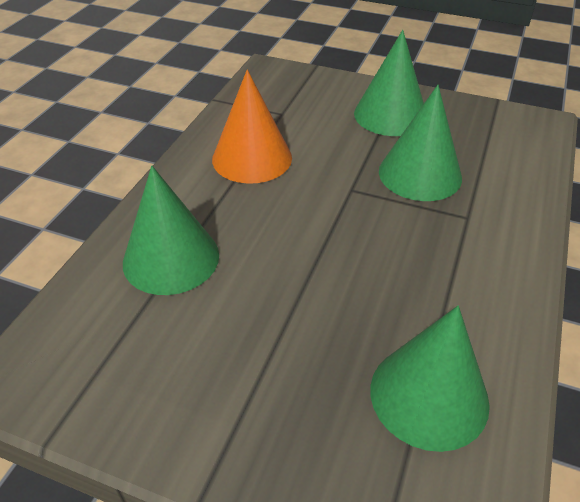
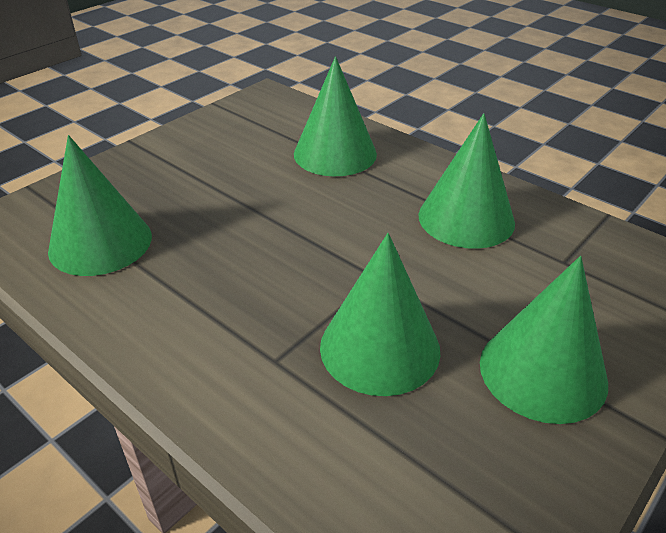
camera: 110 degrees right, 5 degrees down
(252, 158) = (466, 218): orange cone -> green cone

